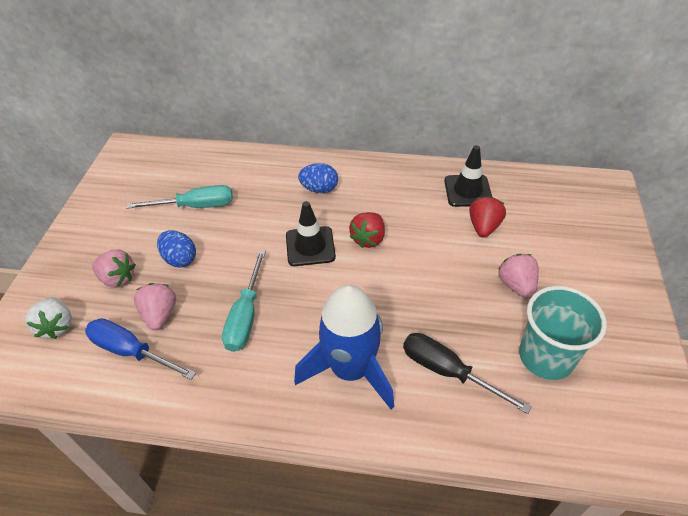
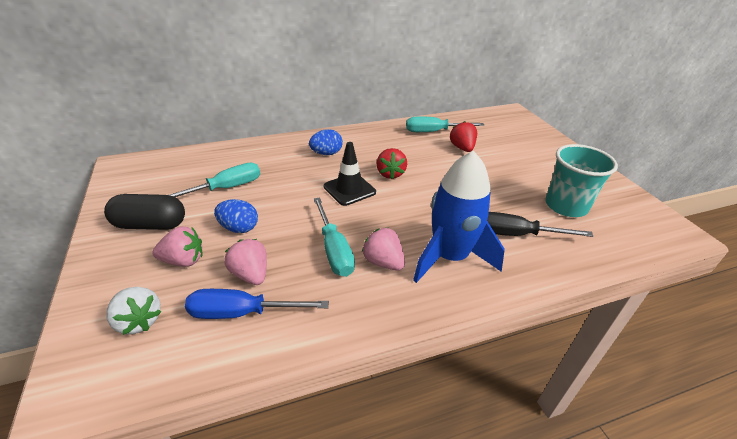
camera: 30 degrees left, 10 degrees down
(113, 229) = (151, 225): none -> black capsule
(468, 191) = (434, 132): black traffic cone -> turquoise screwdriver
(516, 285) = (511, 173): pink strawberry -> pink strawberry (383, 262)

